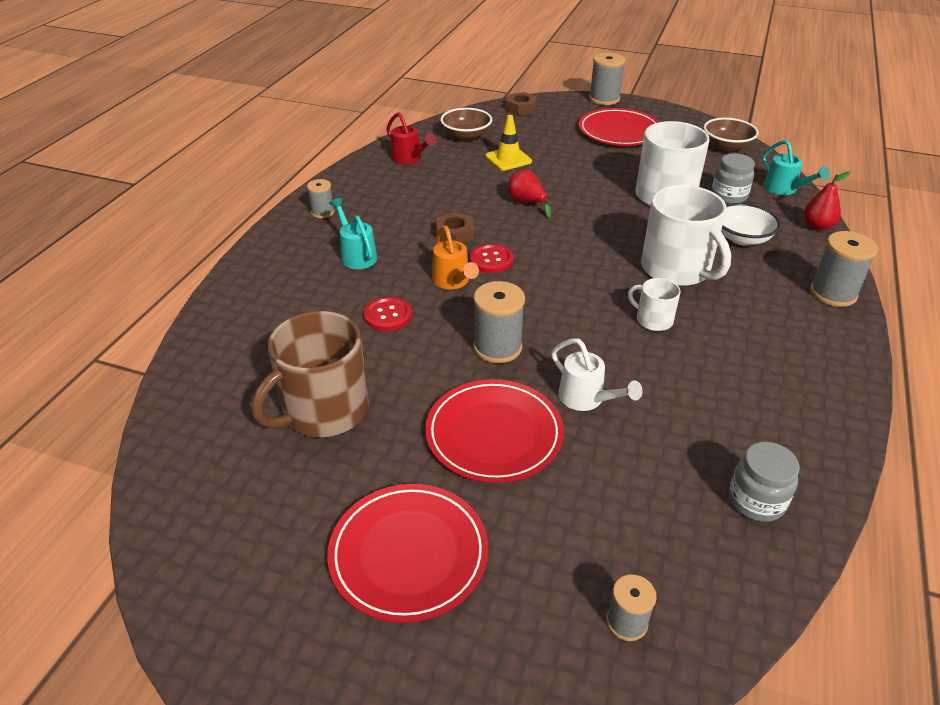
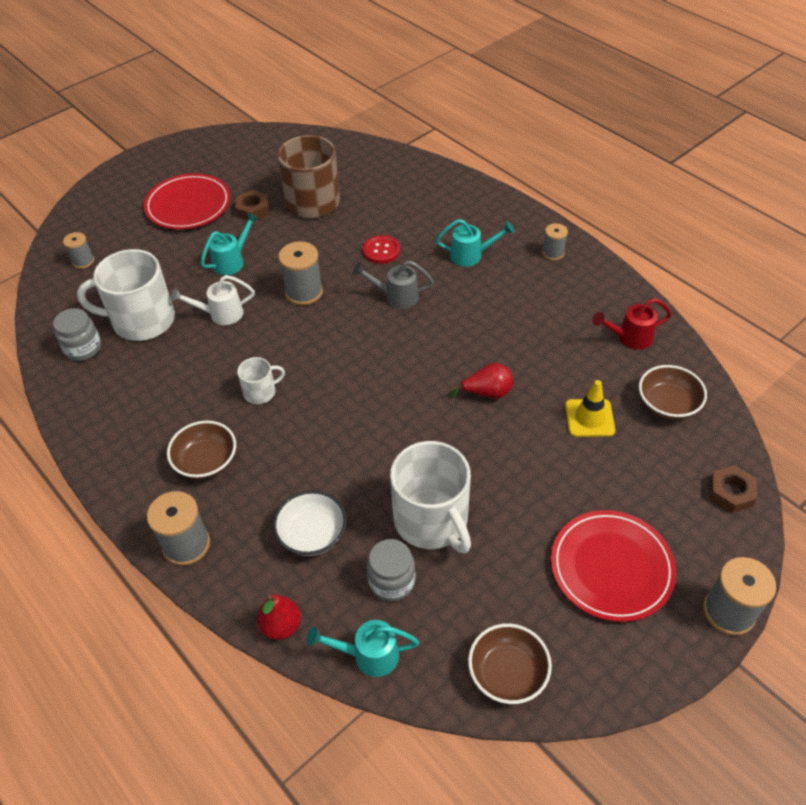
camera: 120 degrees right, 10 degrees up
(453, 282) = (396, 297): orange watering can -> grey watering can
(455, 234) = (465, 322): brown nut -> brown nut (253, 210)
(491, 260) = (410, 330): red button -> none
(494, 434) = (232, 261): red plate -> turquoise watering can
(676, 269) = (307, 447): white mug -> white mug (142, 320)
(758, 319) = (206, 461): none -> brown bowl

